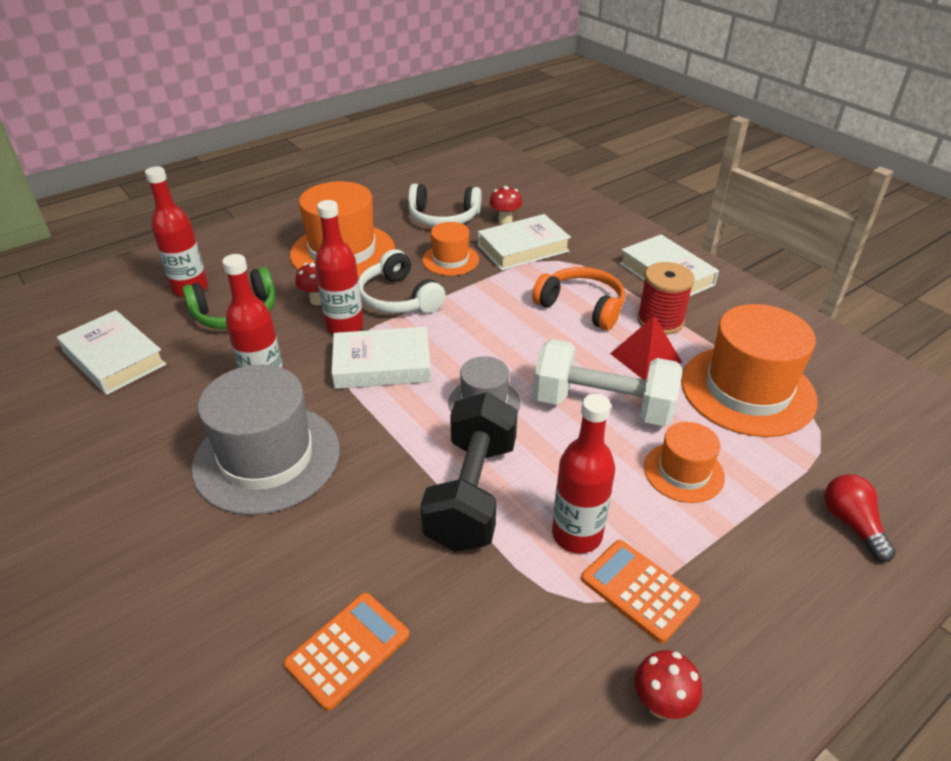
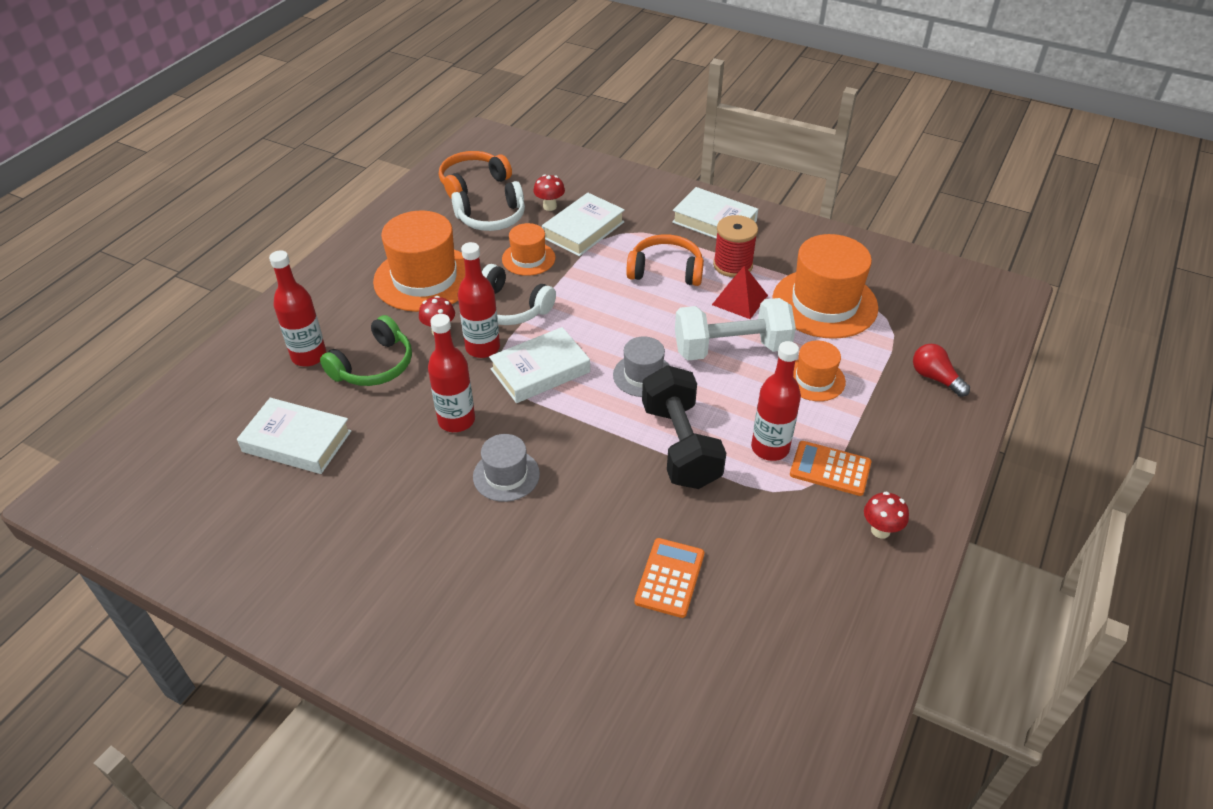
camera: 25 degrees left, 5 degrees up
(267, 458) = (506, 475): grey hat -> grey hat, size x0.54
(448, 185) = (472, 182): none -> orange headphones

